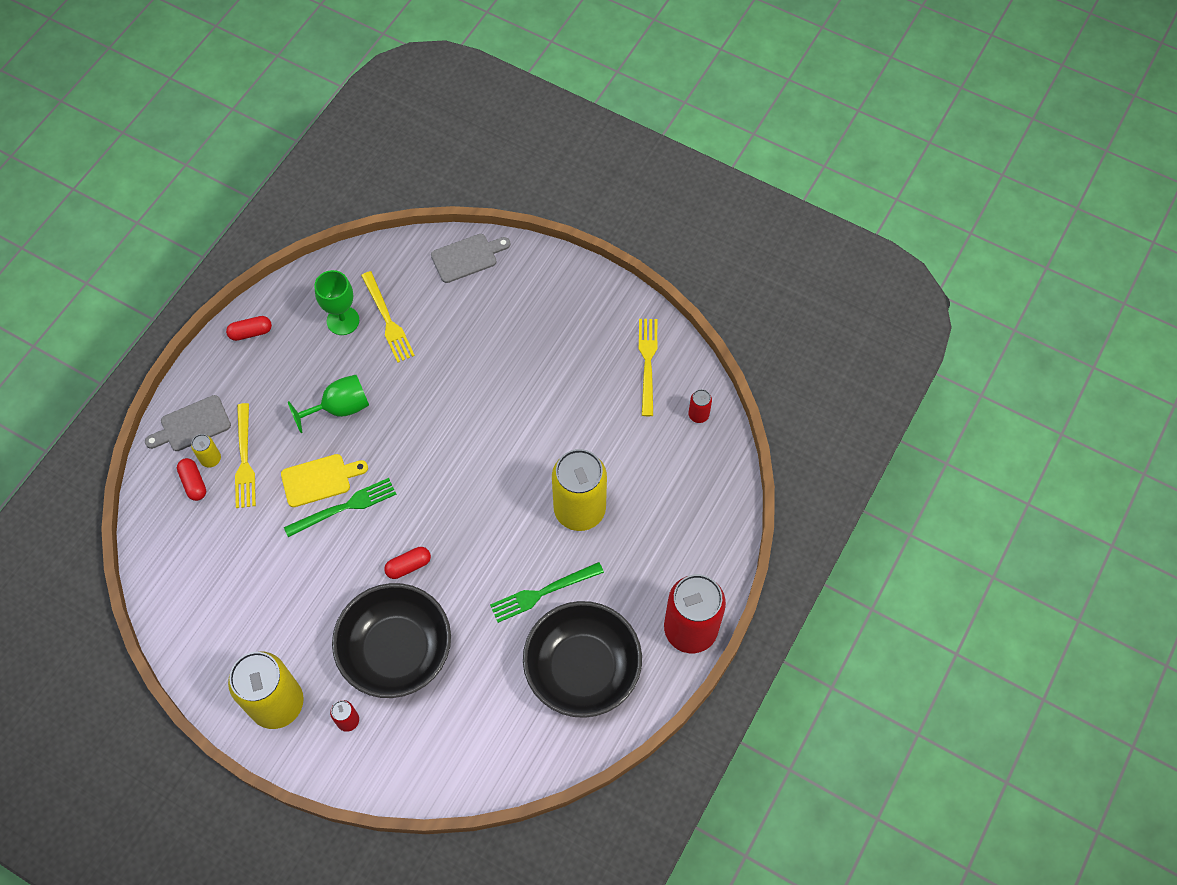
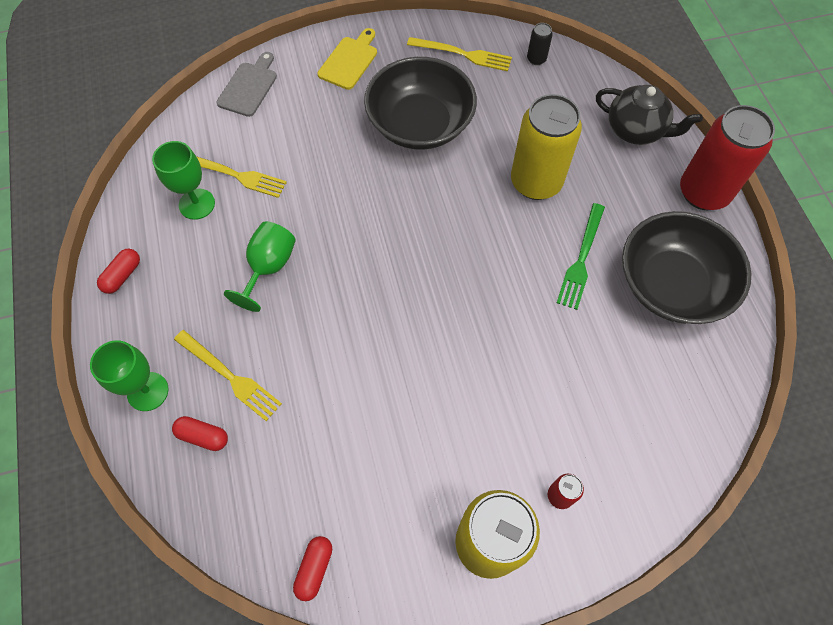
camera: 45 degrees left, 0 degrees up
(192, 425) = (148, 391): grey cutting board -> green goblet
(211, 459) = (197, 403): yellow can -> none
(320, 479) = (314, 334): yellow cutting board -> yellow cutting board (349, 61)
(344, 507) = (360, 336): green fork -> none
(396, 650) = (530, 403): black bowl -> black bowl (420, 123)
(408, 566) = (462, 332): red capsule -> red capsule (314, 569)
(647, 362) = (463, 54): yellow fork -> yellow fork turned 150 degrees clockwise
(698, 415) = (536, 59): red can -> black can
(702, 538) = (636, 130): none -> black teapot

